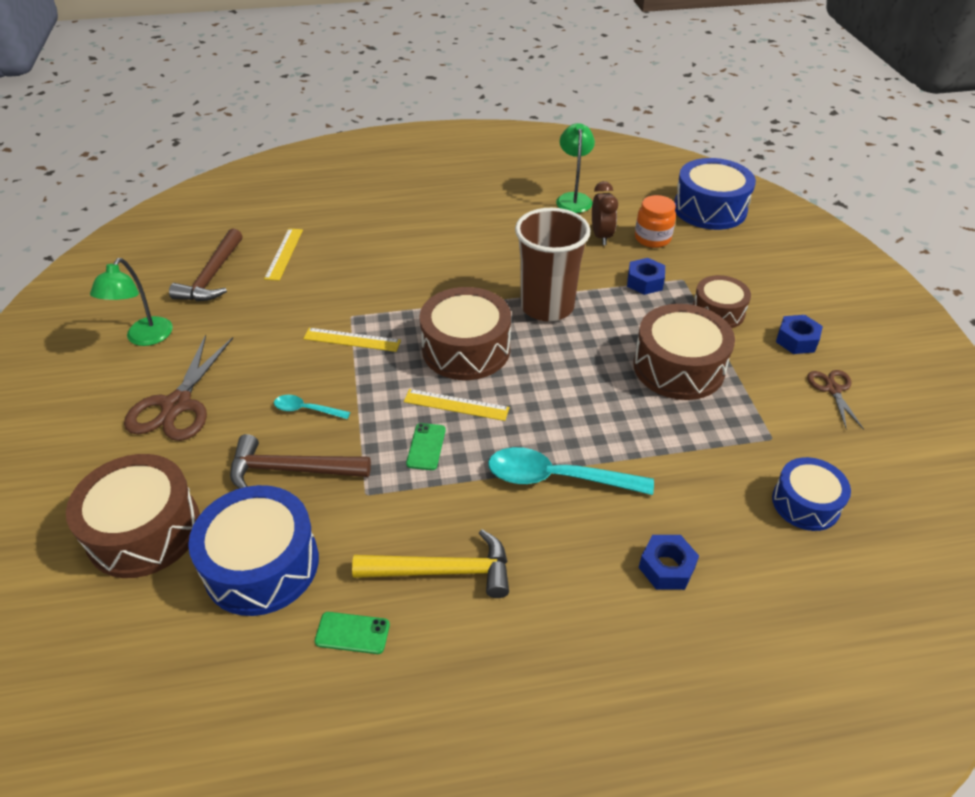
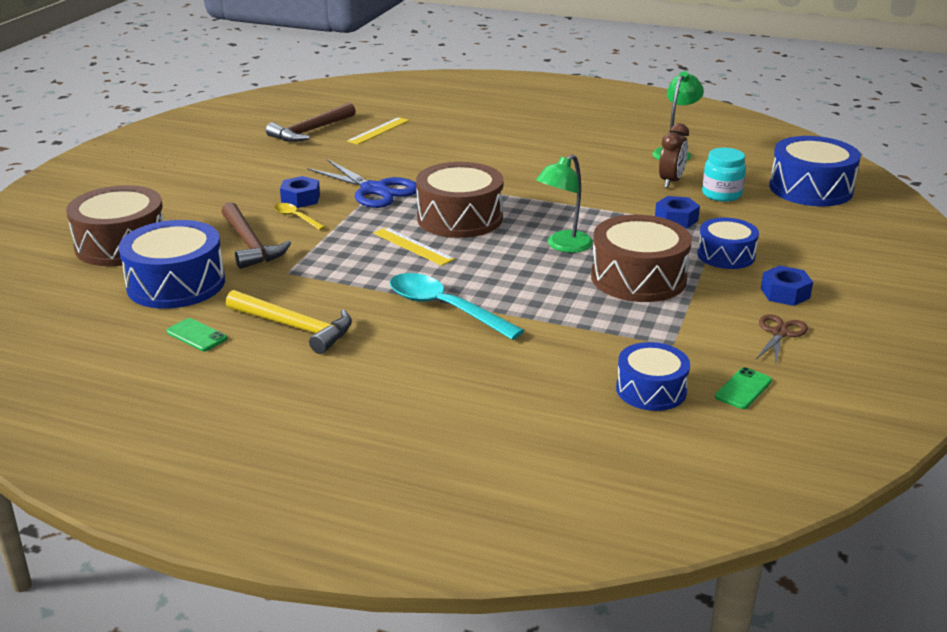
camera: 30 degrees right, 15 degrees down
(145, 338) = (227, 152): green lamp -> green lamp (563, 246)
(177, 405) = (210, 191): brown scissors -> none
(291, 469) = (249, 244): brown hammer -> brown hammer turned 150 degrees counterclockwise
(306, 410) = (296, 218): turquoise spoon -> yellow spoon
(352, 340) = (374, 190): yellow ruler -> blue scissors
(426, 446) = (361, 261): green phone -> green phone (743, 389)
(547, 306) = (562, 212): brown cup -> none
(652, 238) = (721, 194): orange jar -> turquoise jar
(666, 567) = (473, 383): blue nut -> blue nut (300, 199)
(718, 312) = (726, 255): brown drum -> blue drum

